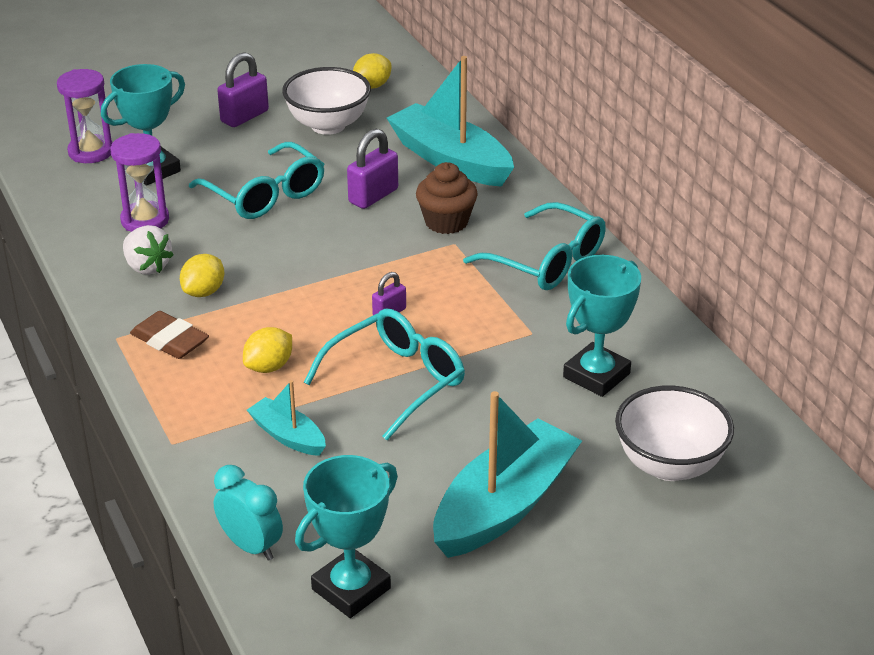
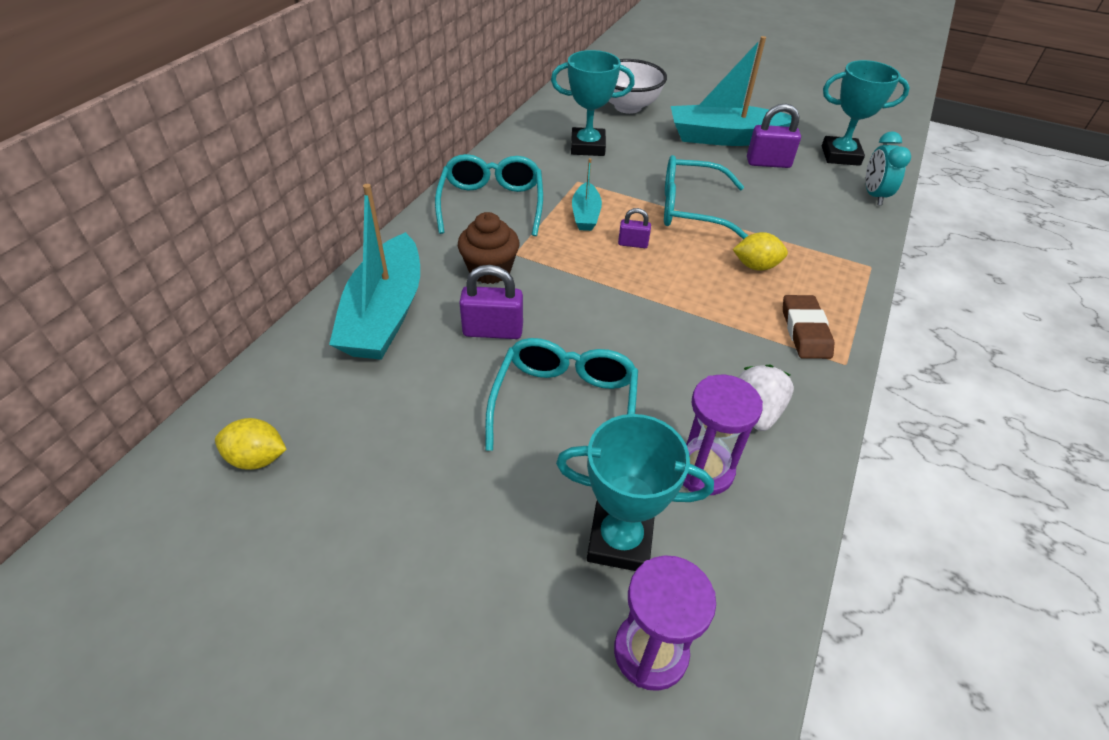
camera: 130 degrees left, 10 degrees up
(204, 292) = (735, 350): yellow lemon -> none
(244, 116) = (425, 539): purple padlock -> purple padlock (768, 163)
(288, 436) = (793, 225): turquoise boat -> turquoise boat (585, 215)
(328, 125) = (386, 441): white bowl -> none

